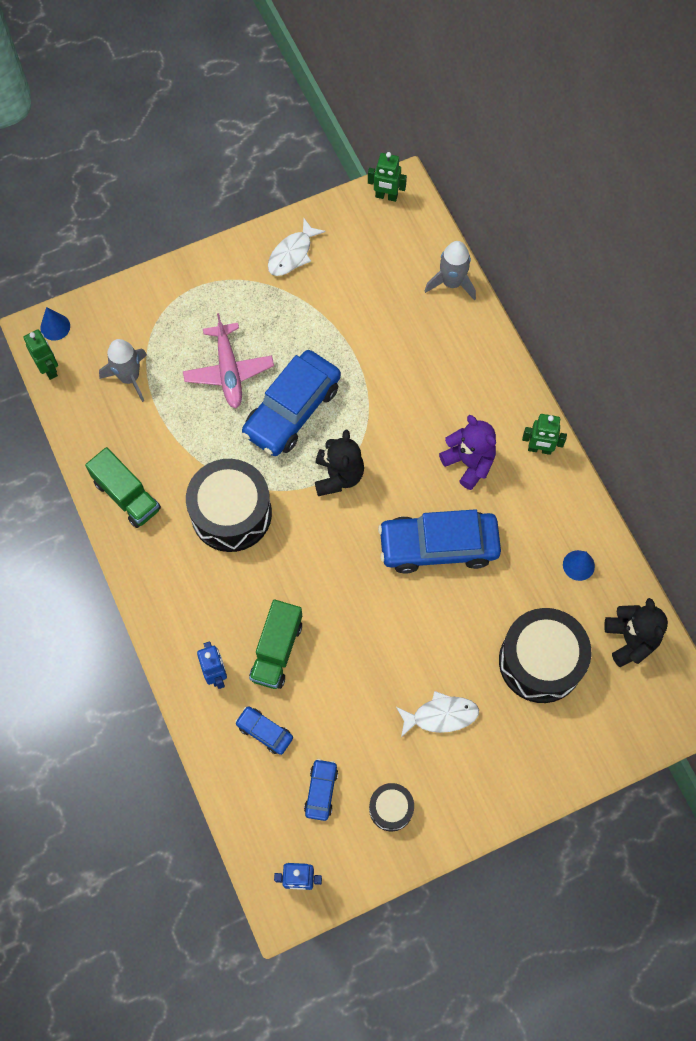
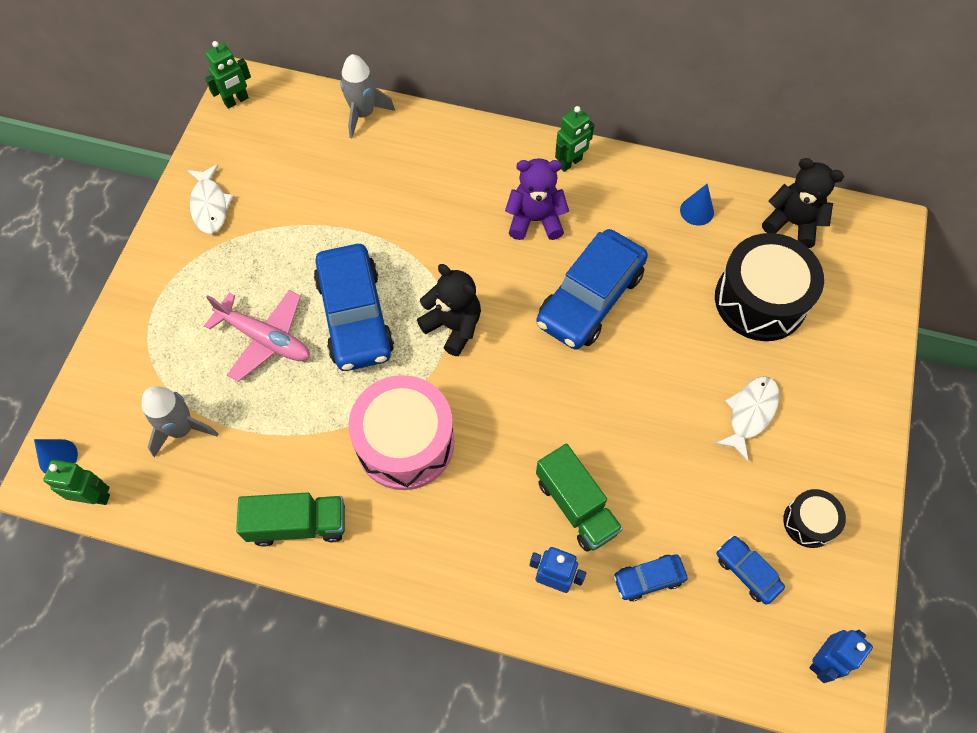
camera: 50 degrees left, 5 degrees down
(231, 513) = (405, 442): black drum -> pink drum

